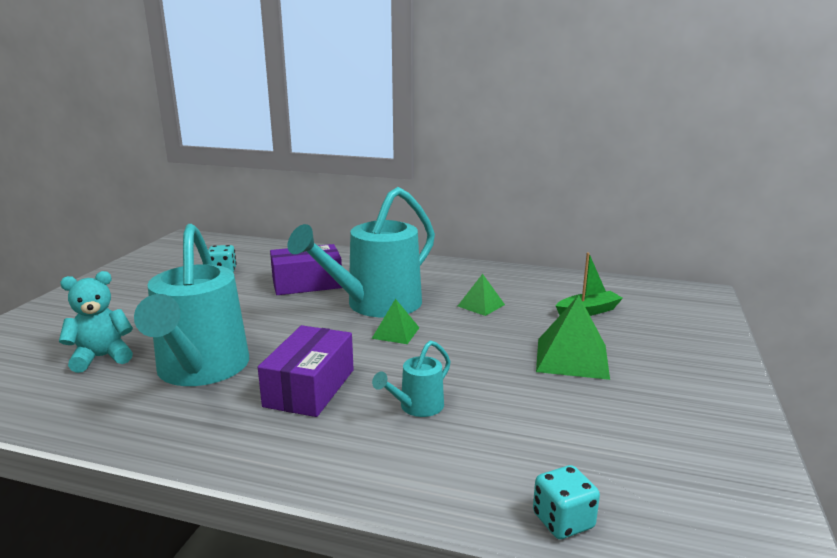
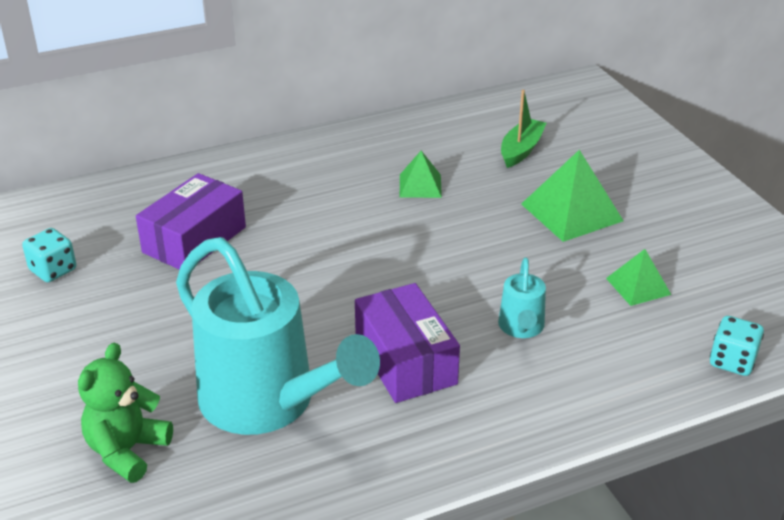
camera: 40 degrees left, 15 degrees up
(102, 357) = (127, 451): turquoise teddy bear -> green teddy bear
(375, 305) = (318, 234): turquoise watering can -> none
(395, 333) = (389, 259): green pyramid -> green pyramid (638, 286)

